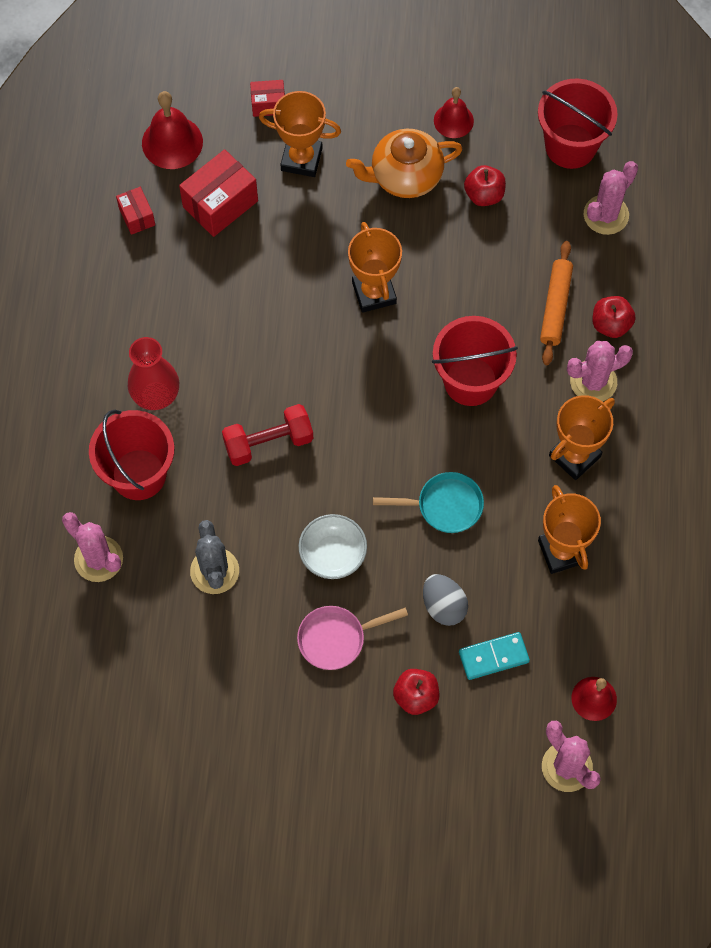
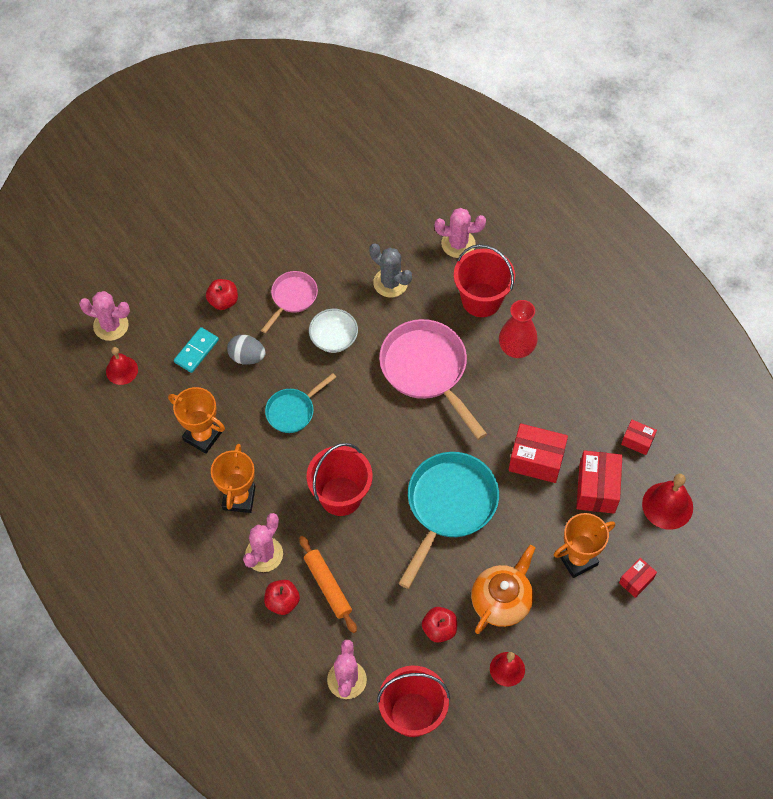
camera: 140 degrees right, 5 degrees down
(250, 271) = (536, 460): none -> red box
(268, 442) = (427, 370): red dumbbell -> pink pan
(374, 293) = (449, 506): orange trophy -> turquoise pan

